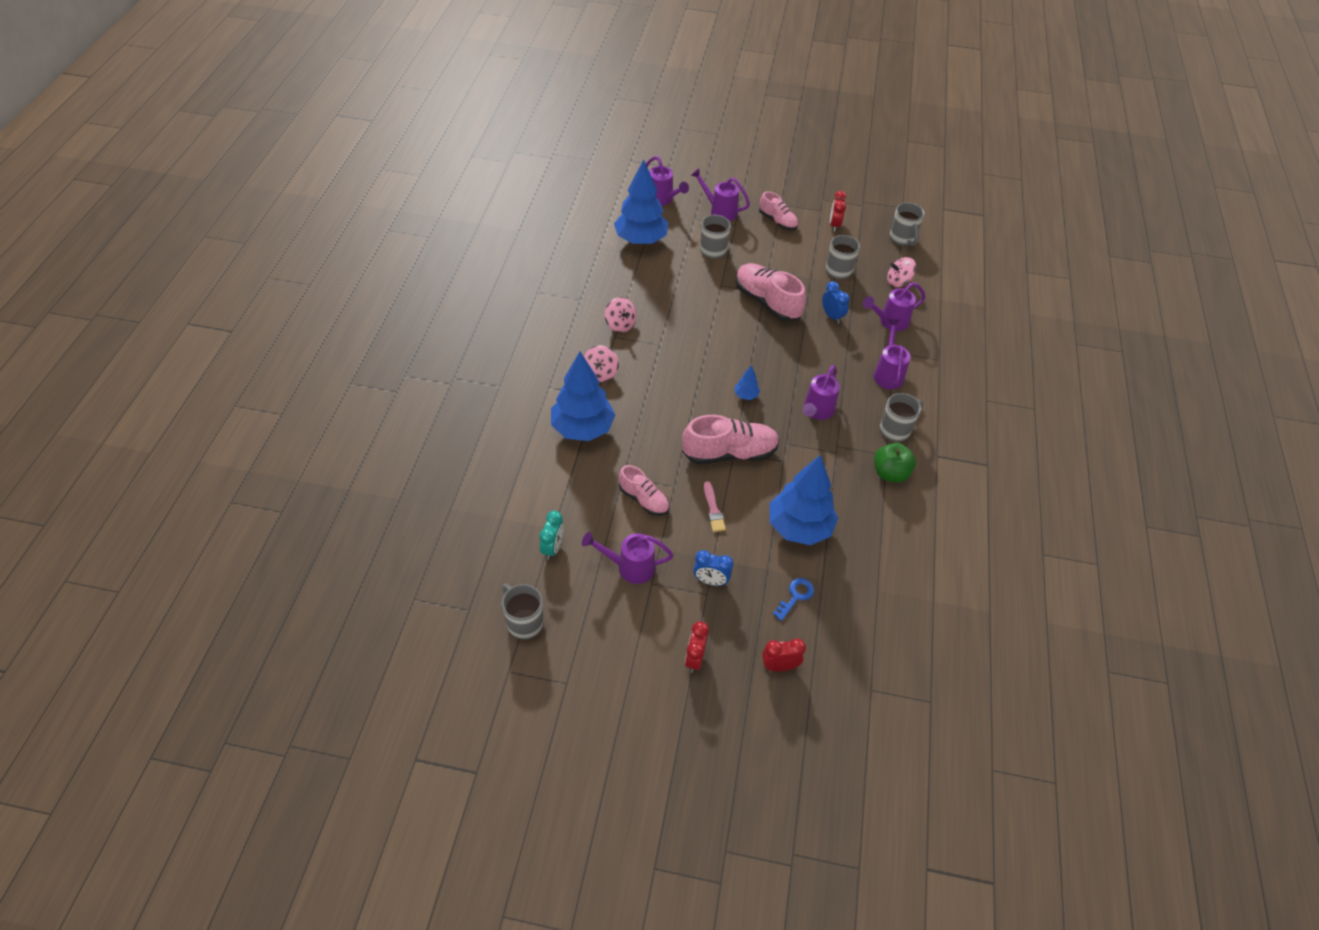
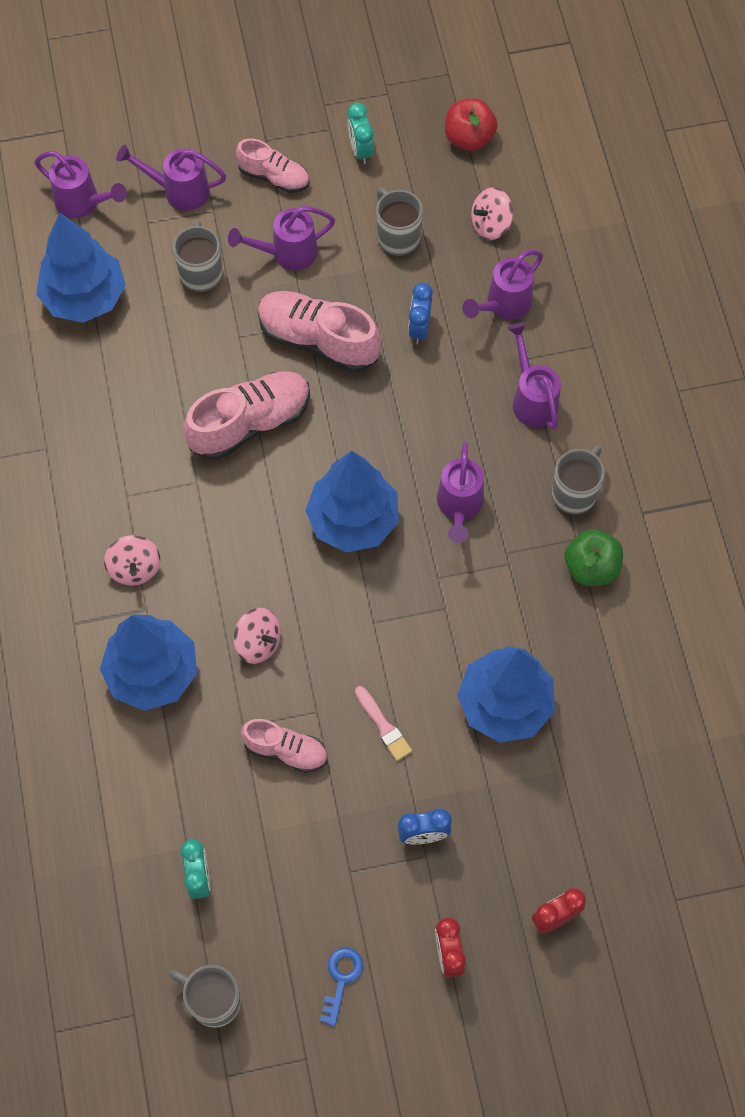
camera: 20 degrees left, 15 degrees up
(620, 324) = (124, 470): pink spinning top -> pink spinning top (258, 643)
(630, 567) = (312, 860): purple watering can -> purple watering can (287, 253)
(729, 453) = (369, 626): pink shoe -> pink shoe (250, 423)
(746, 395) = (353, 520): blue tree -> blue tree, size x2.40
(795, 596) = (538, 809): blue key -> blue key (341, 979)
(832, 316) = (419, 328): blue clock -> blue clock turned 120 degrees counterclockwise
(834, 225) = (360, 150): red clock -> turquoise clock
(902, 239) = (469, 138): grey mug -> red apple

